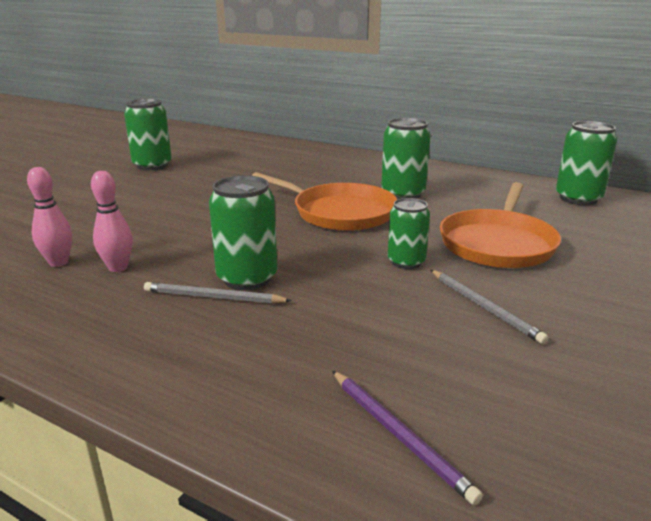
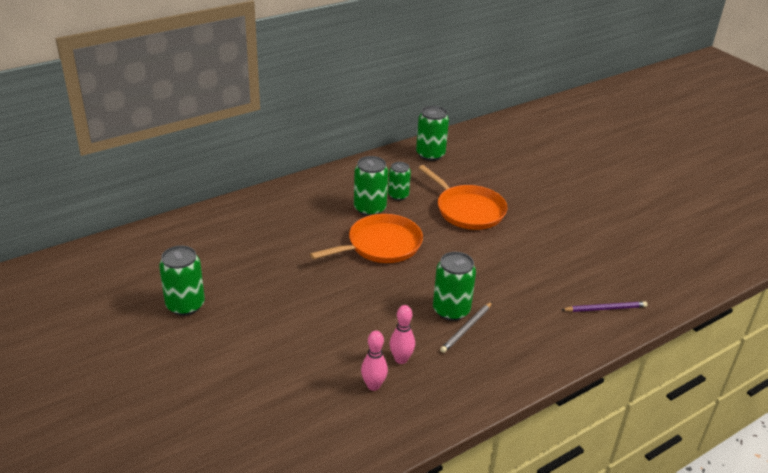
camera: 65 degrees left, 10 degrees up
(406, 262) = (468, 249): green can -> green can (398, 196)
(484, 307) = (529, 246): grey pencil -> none

